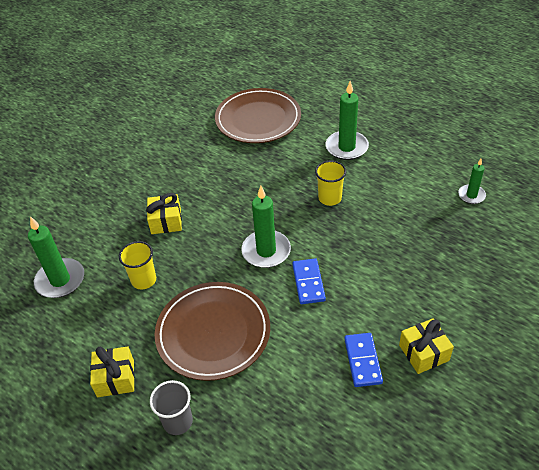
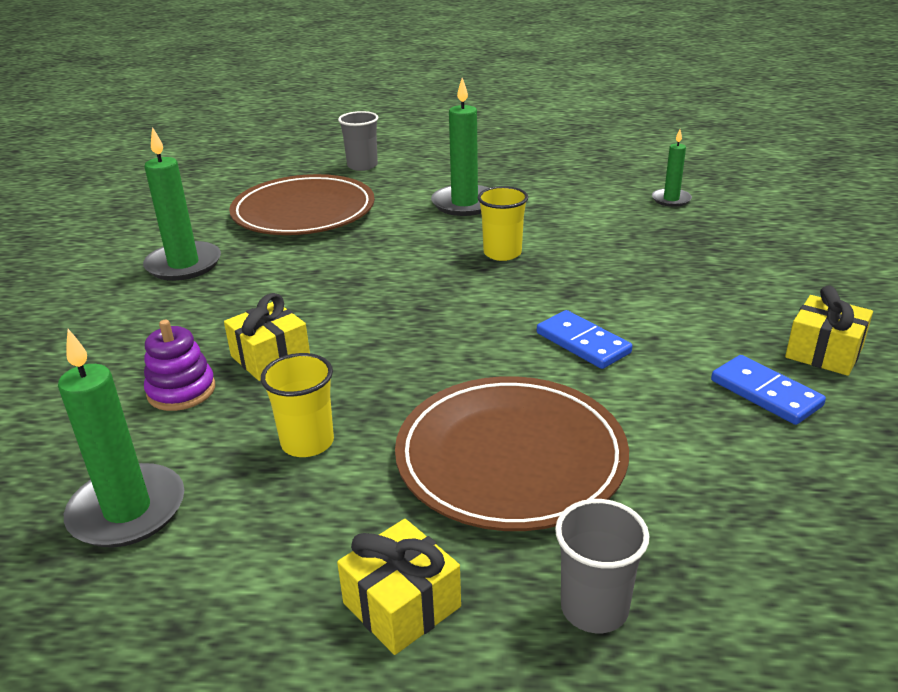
camera: 35 degrees left, 15 degrees down
(119, 224) = (181, 391): none -> purple stacking toy
(266, 251) = (478, 333): green candle -> green candle (183, 265)
(320, 89) = (362, 166): none -> grey cup

